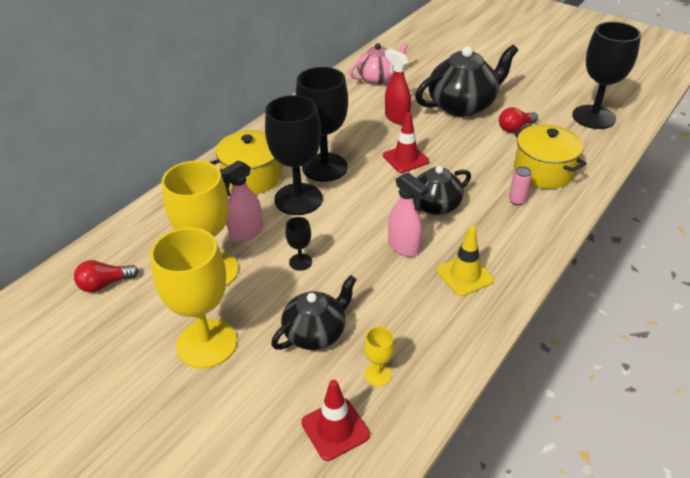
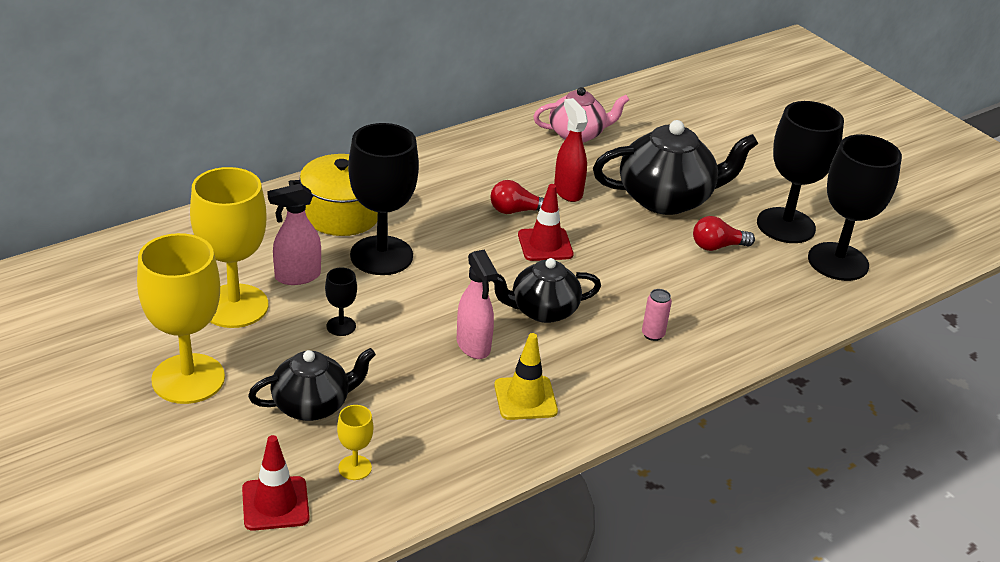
camera: 15 degrees right, 5 degrees down
(105, 284) = (112, 285): red light bulb -> red light bulb (516, 211)
(324, 167) = (436, 227): black goblet -> black goblet (786, 225)
(543, 171) = (714, 310): yellow pot -> none

